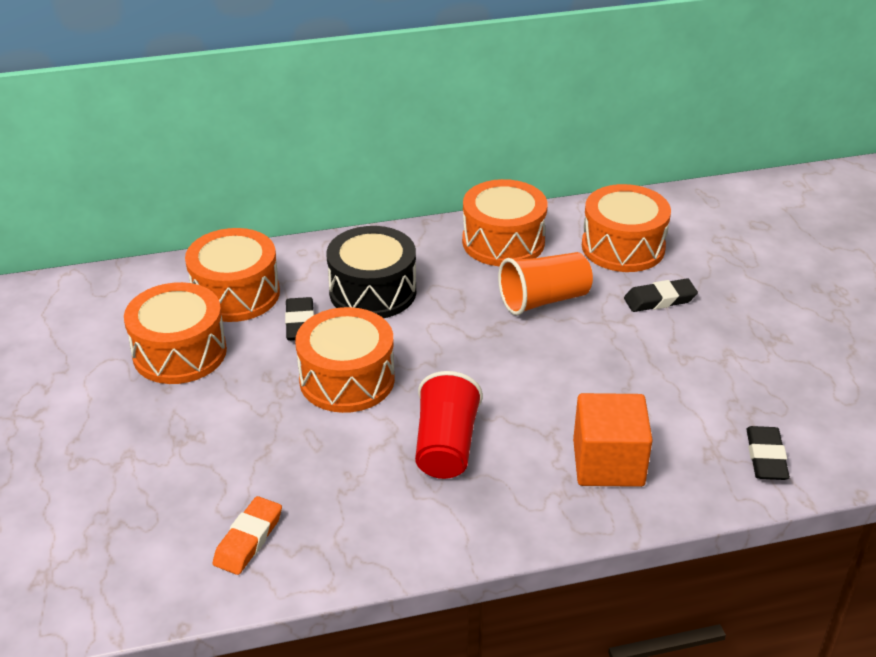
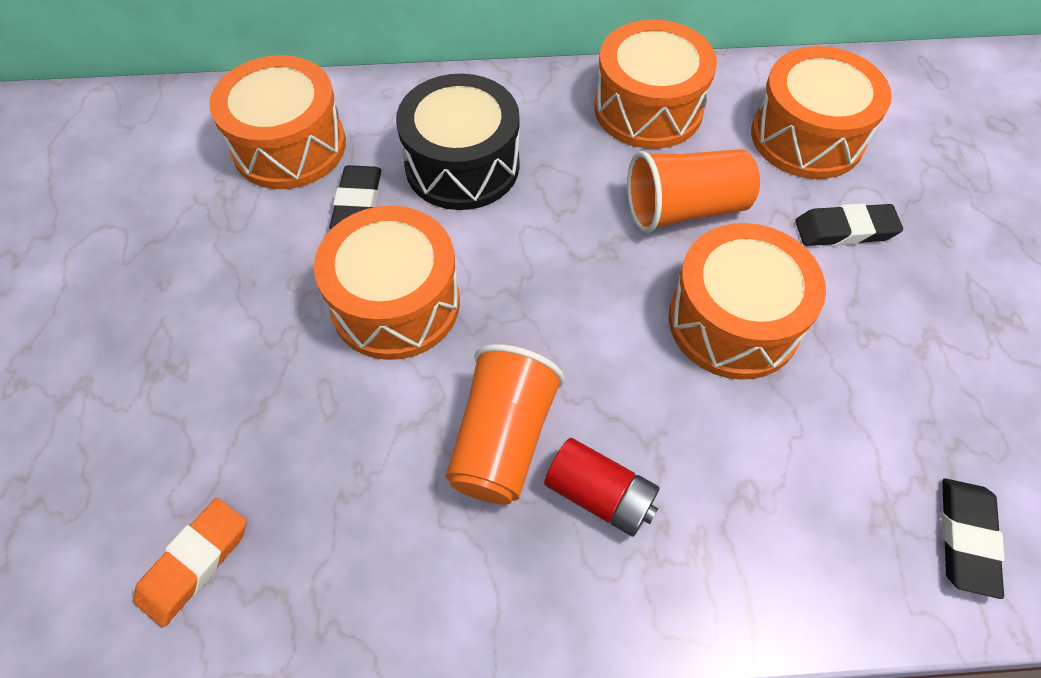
camera: 10 degrees right, 20 degrees up
(180, 352) = (195, 228): orange drum -> orange drum (733, 321)
(446, 446) = (503, 440): red cup -> orange cup
(520, 467) = (599, 495): none -> red battery
(608, 463) = (727, 509): orange cube -> none

